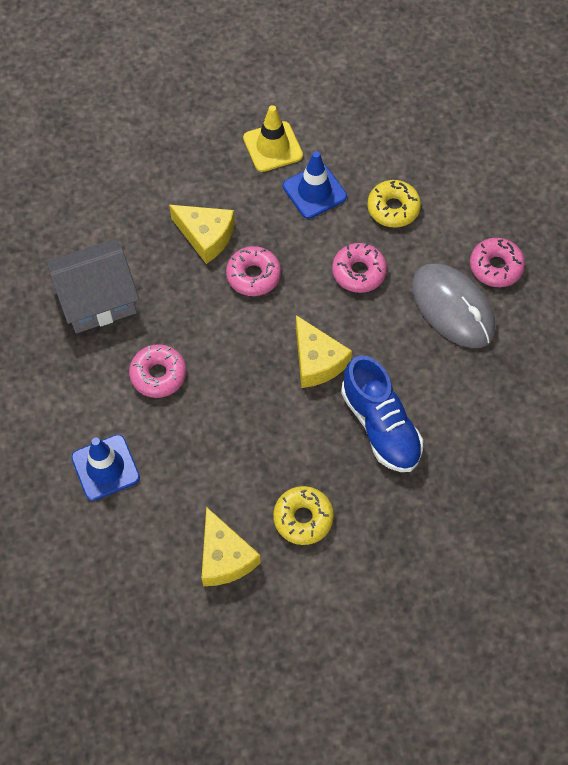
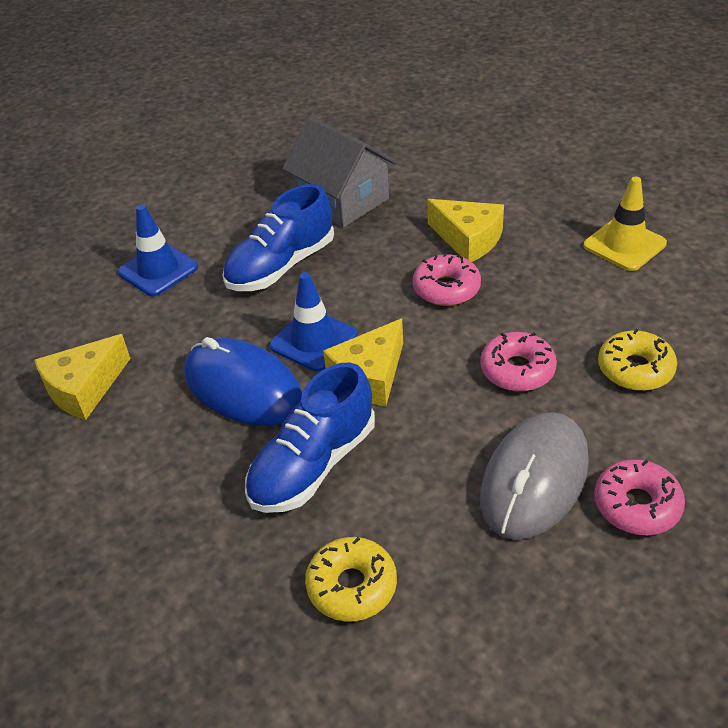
camera: 70 degrees right, 20 degrees down
(158, 375) = (281, 266): pink donut -> blue shoe
(206, 236) = (468, 239): yellow cheese -> yellow cheese turned 60 degrees counterclockwise
(284, 445) = (243, 387): none -> blue mouse
(303, 518) = (155, 436): yellow donut -> yellow donut (352, 586)
(314, 191) = (596, 295): blue traffic cone -> blue traffic cone (313, 340)

